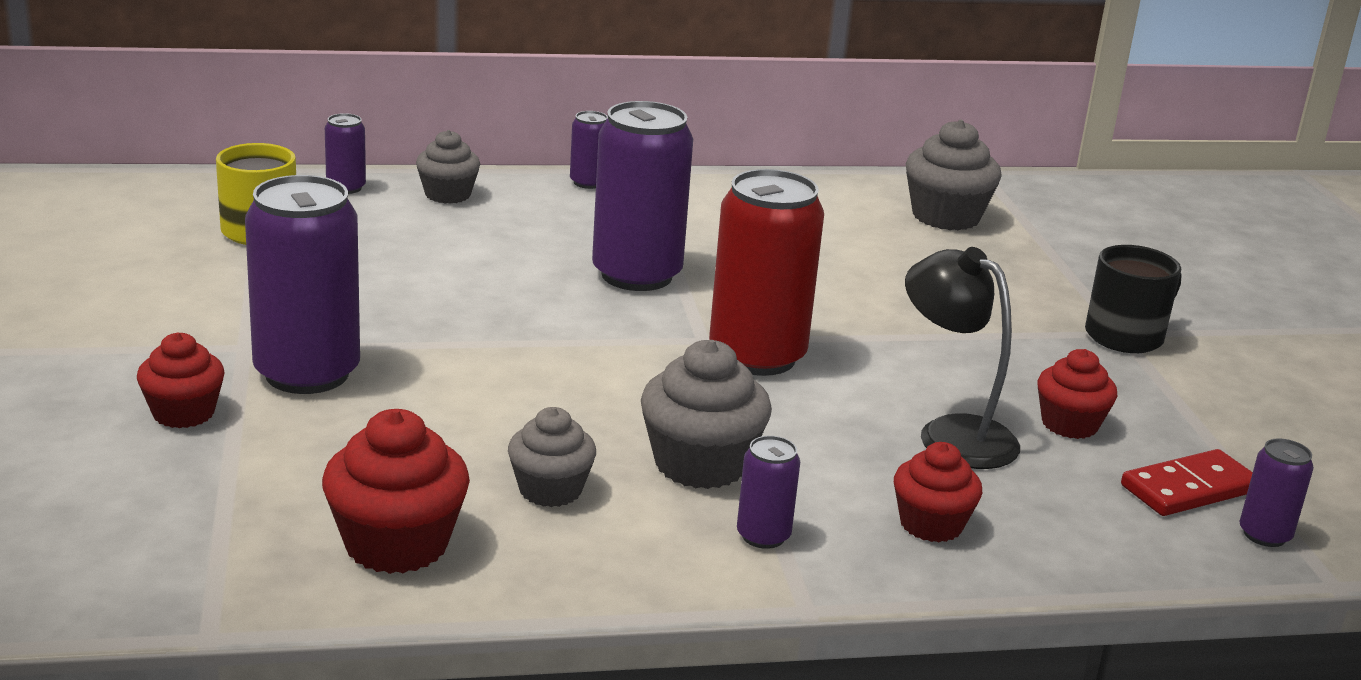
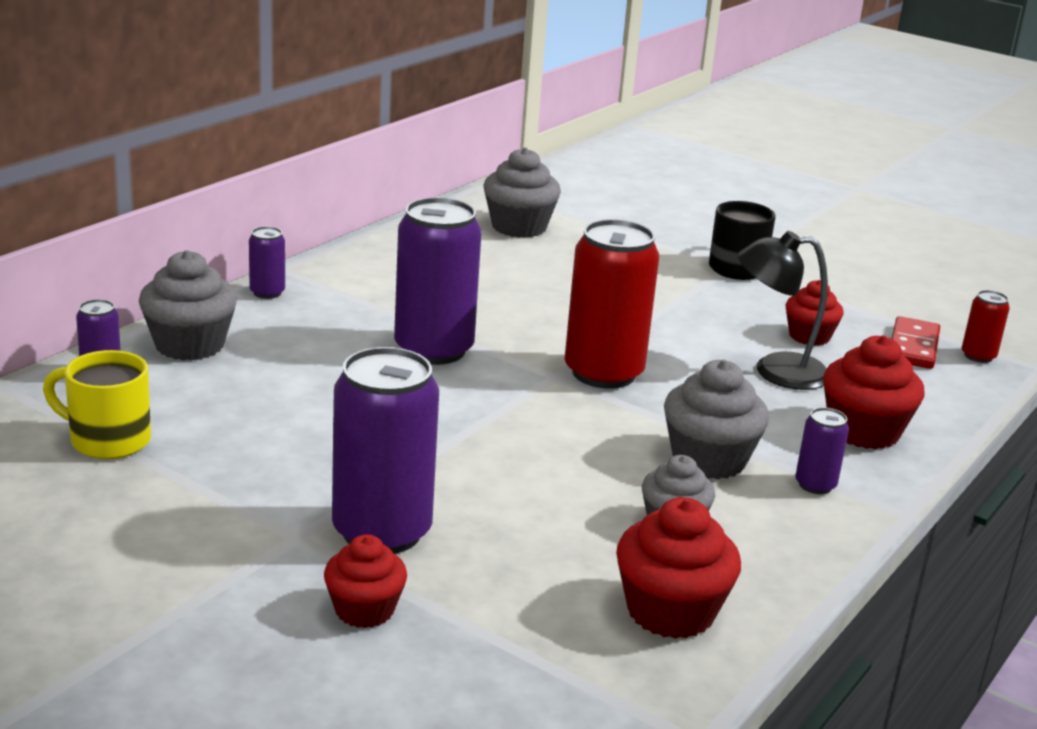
camera: 45 degrees left, 0 degrees up
(448, 194) = (189, 345): grey cupcake -> grey cupcake, size x1.53
(931, 524) = (863, 431): red cupcake -> red cupcake, size x1.53
(1264, 535) = (978, 356): purple can -> red can

